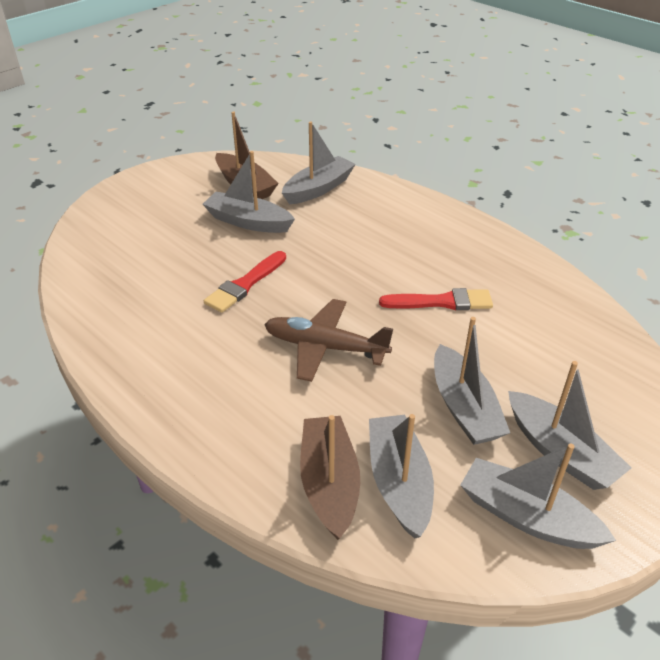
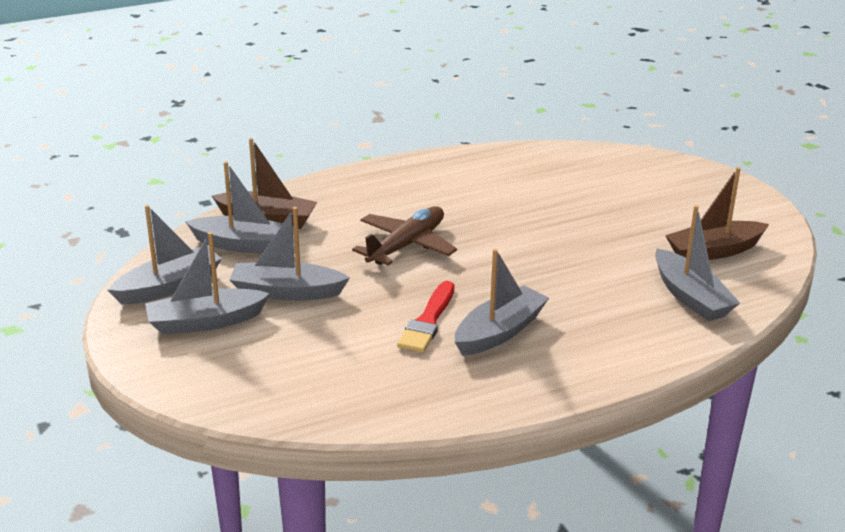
camera: 110 degrees right, 10 degrees down
(245, 284) = (520, 223): red brush -> none
(248, 222) = (631, 241): grey boat -> grey boat (499, 332)

